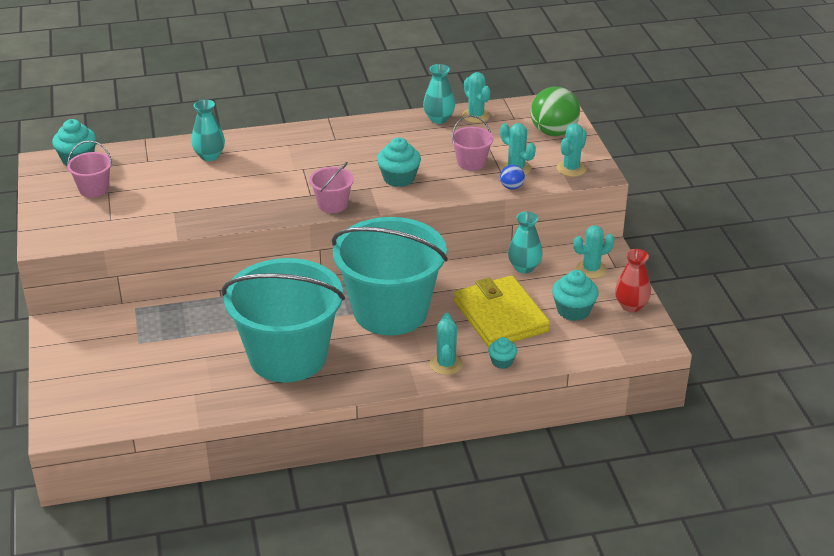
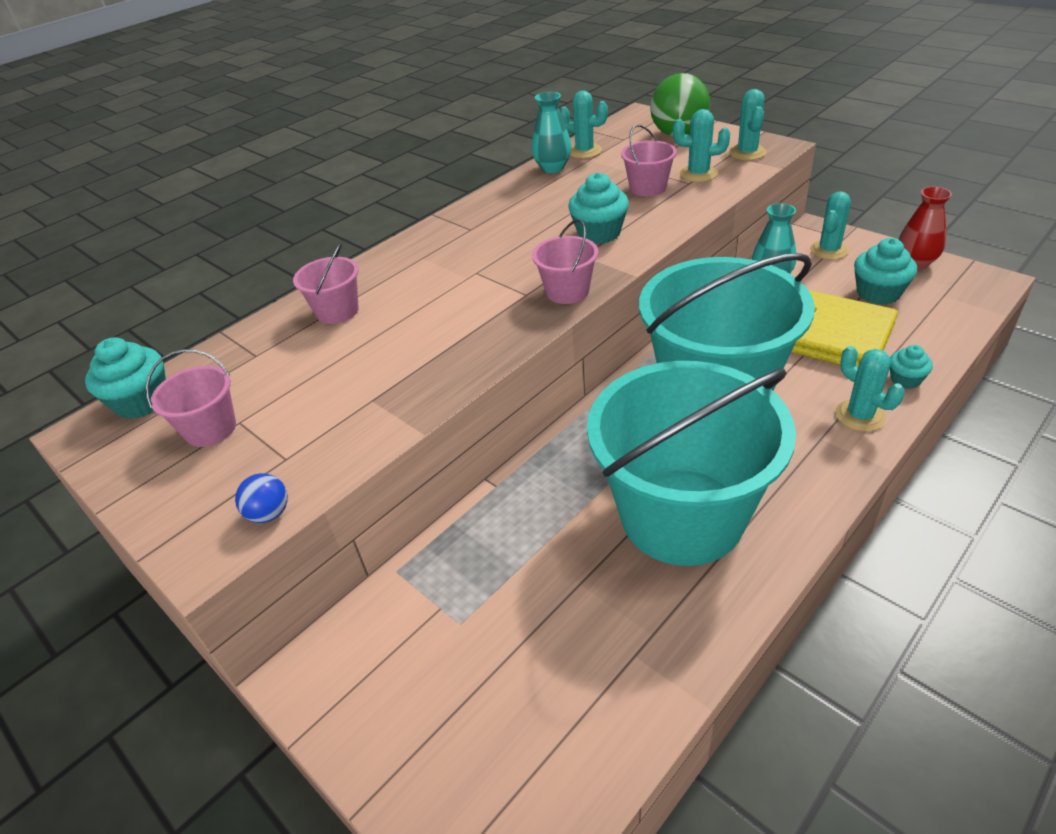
camera: 30 degrees left, 5 degrees up
(209, 156) = (337, 311): turquoise vase -> pink bucket
(511, 187) = (723, 190): blue ball -> blue ball (269, 514)

